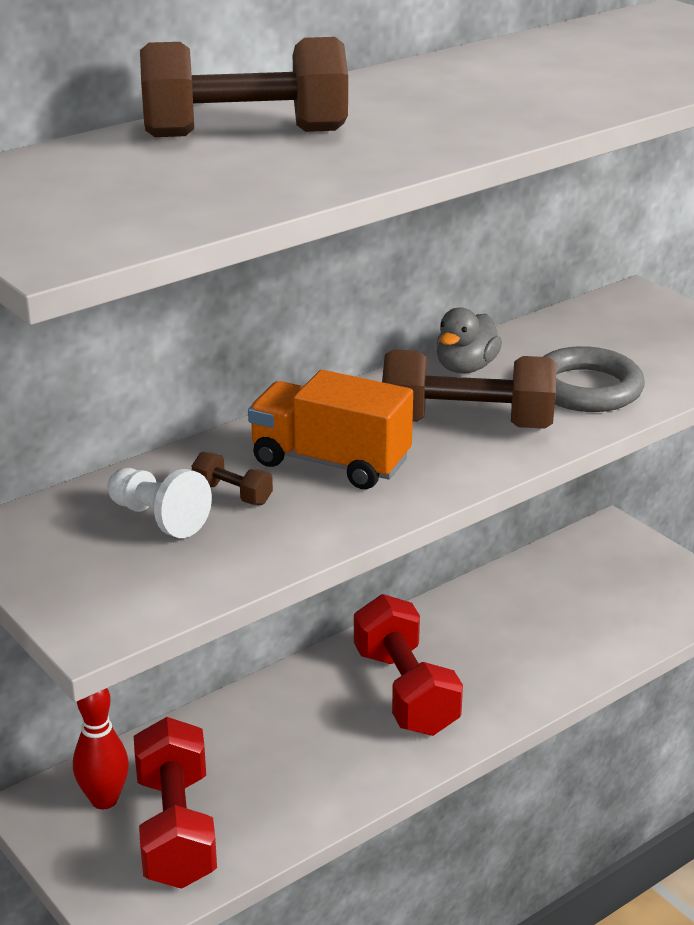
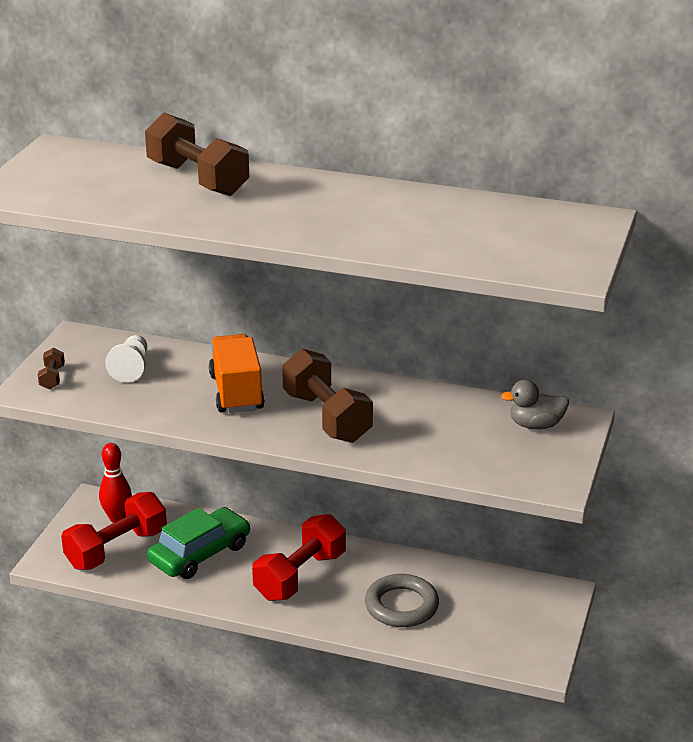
camera: 55 degrees right, 0 degrees up
(232, 494) = (175, 378): brown dumbbell -> brown dumbbell (52, 378)
(271, 755) = (200, 553): none -> green car
(466, 368) = (395, 394): grey duck -> grey duck (536, 425)
(586, 388) = (419, 441): grey ring -> grey ring (401, 606)

